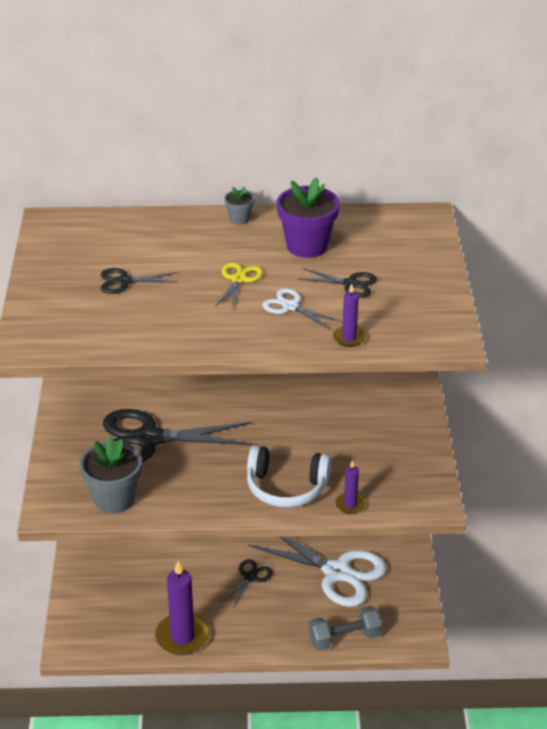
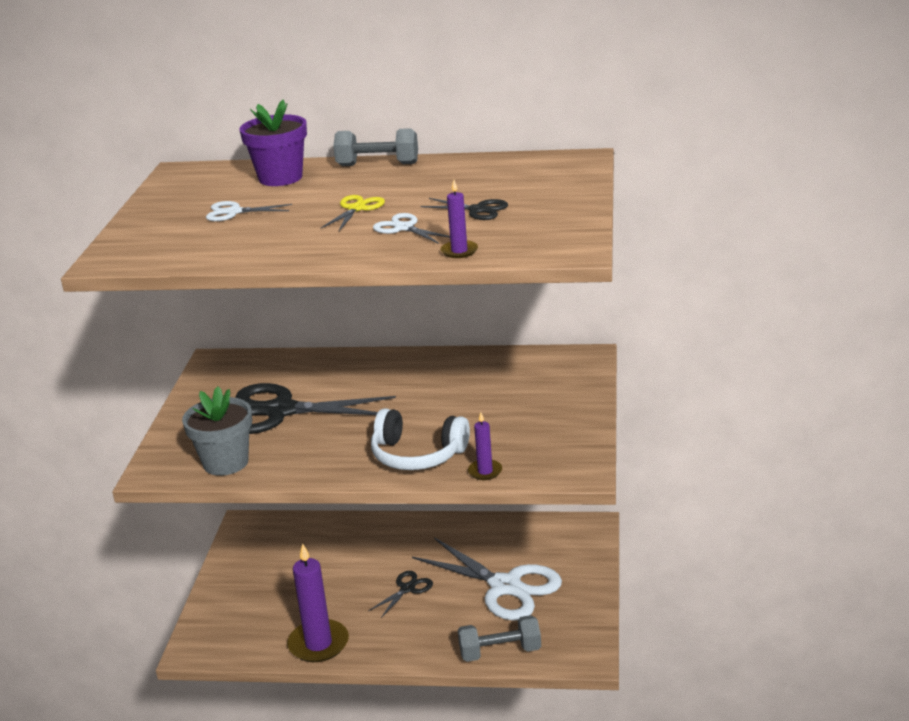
camera: 10 degrees right, 10 degrees down
(124, 281) = (234, 212): black scissors -> white scissors
(239, 219) = (378, 165): grey flower pot -> grey dumbbell
(307, 246) = (442, 182): purple flower pot -> purple flower pot (280, 178)

